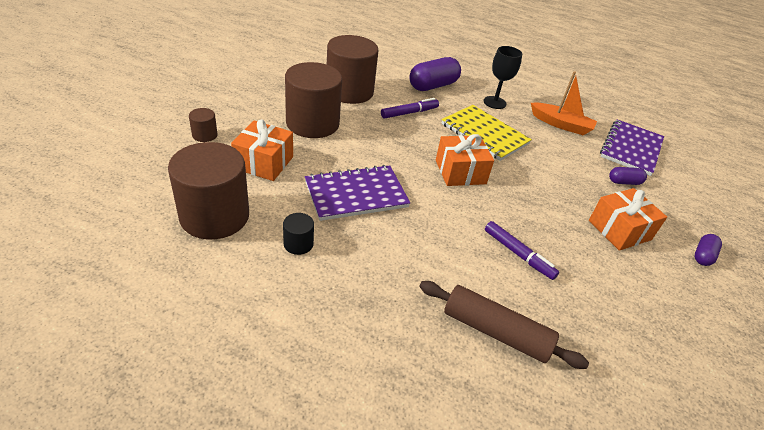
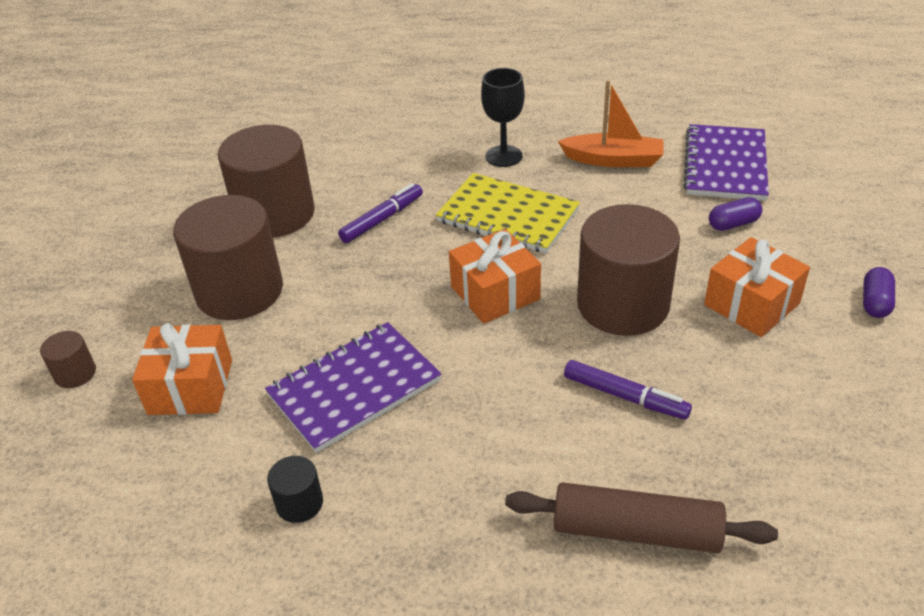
camera: 10 degrees left, 0 degrees up
(214, 216) = (151, 506): brown cylinder -> brown cylinder (623, 305)
(433, 86) = (400, 159): purple capsule -> none

